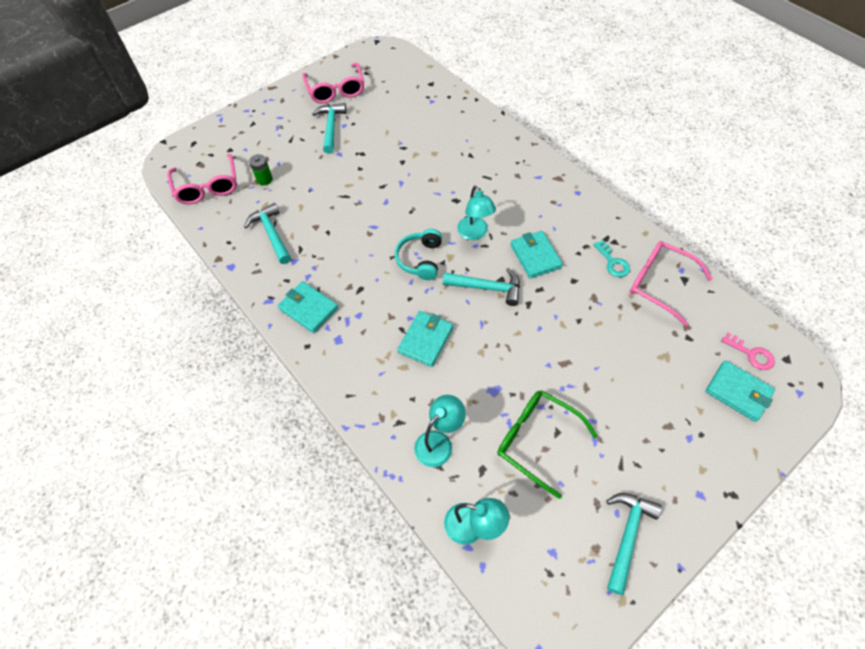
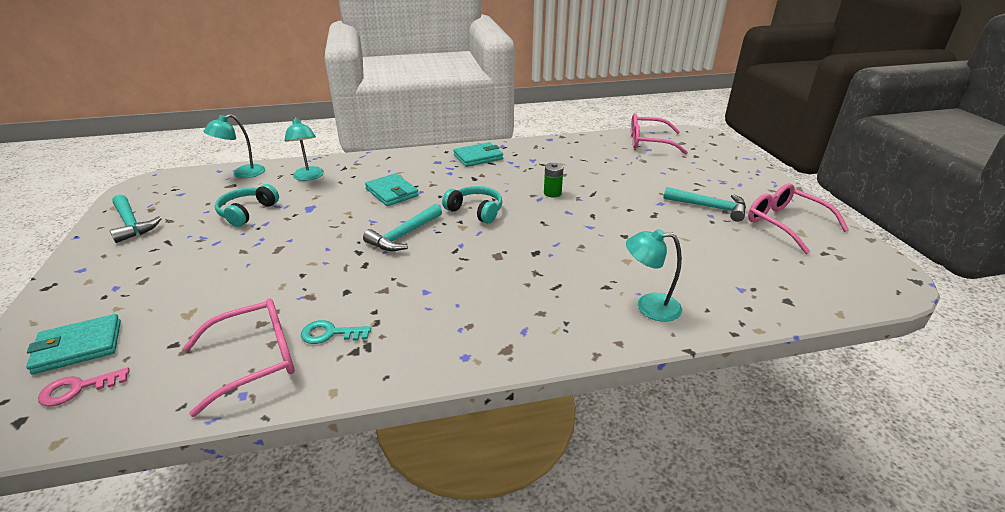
camera: 115 degrees right, 25 degrees down
(264, 179) = (643, 163): green battery -> green battery (552, 193)
(272, 234) = (571, 157): turquoise hammer -> none
(336, 90) = (785, 224): pink glasses -> pink glasses turned 45 degrees clockwise
(474, 233) = (476, 249): turquoise lamp -> turquoise lamp (649, 306)
(535, 256) = (405, 278): turquoise wallet -> none
(536, 440) = (247, 212): green glasses -> turquoise headphones

